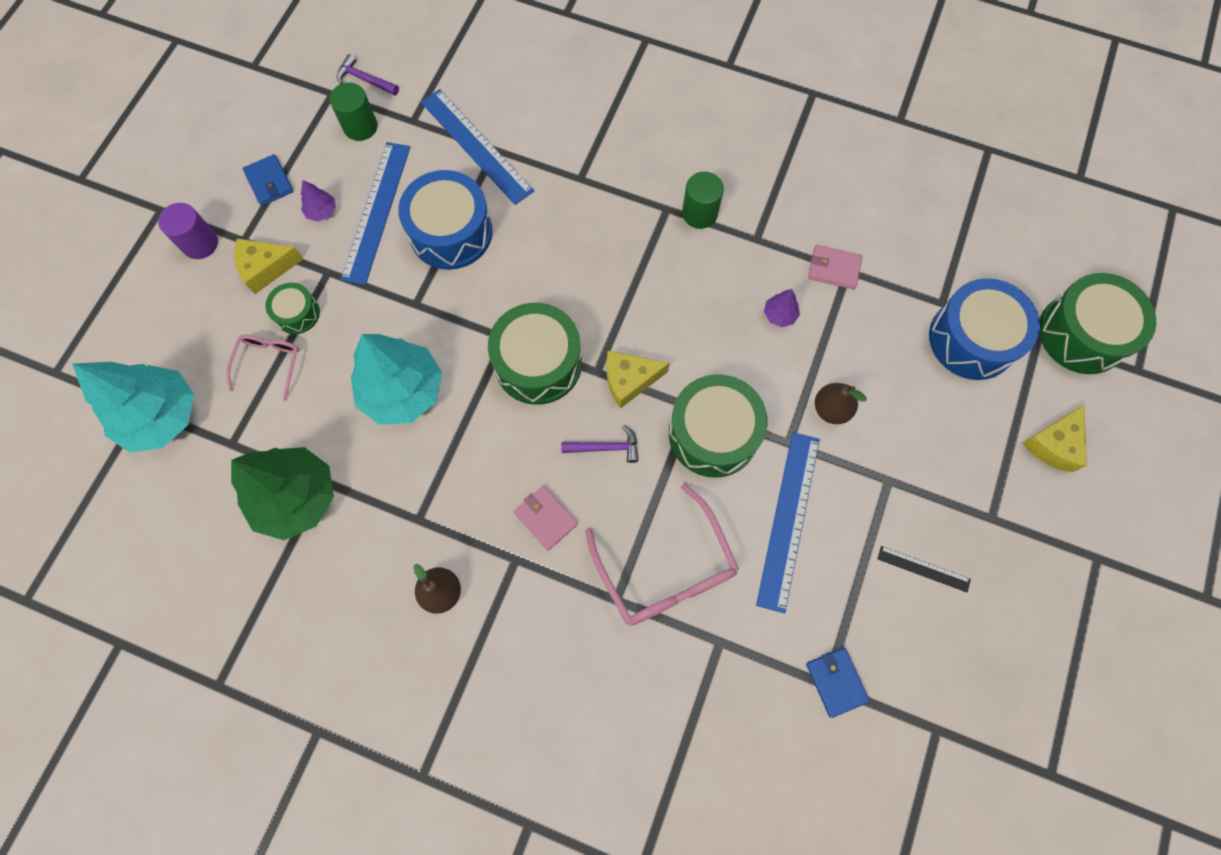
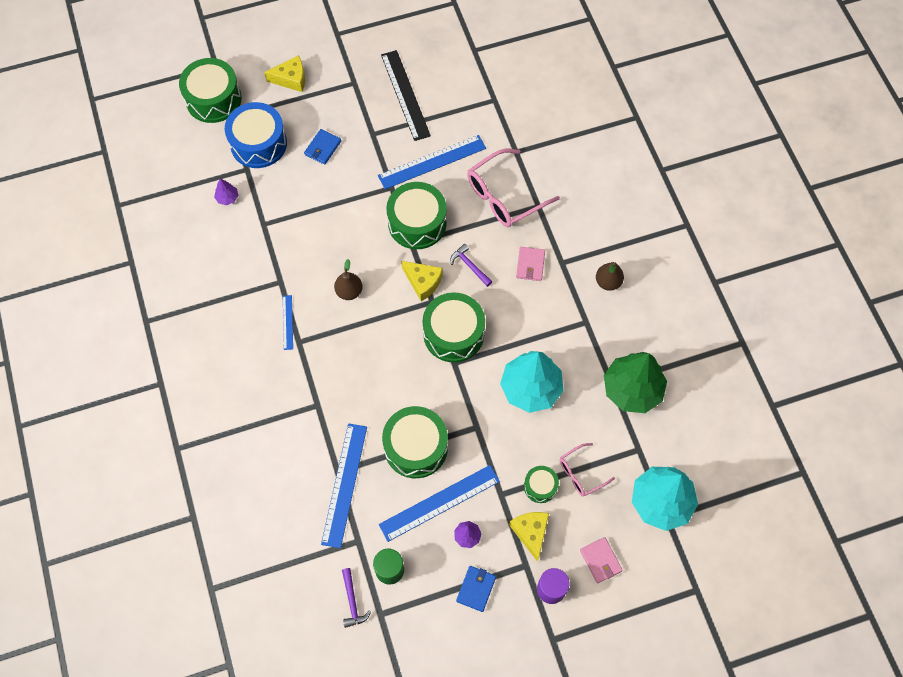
camera: 130 degrees left, 5 degrees down
(266, 268) = (530, 532): yellow cheese -> yellow cheese turned 135 degrees counterclockwise
(451, 232) = (416, 447): blue drum -> green drum
(665, 569) = (504, 196): pink glasses -> pink glasses turned 150 degrees counterclockwise
(699, 213) = (287, 322): green cylinder -> blue ruler
(779, 315) = (320, 238): purple tree -> purple tree (227, 198)
(831, 409) = (356, 180): brown pear -> brown pear (349, 291)
(833, 269) = (268, 231): pink wallet -> pink wallet (600, 560)
(836, 682) = (490, 97): blue wallet -> blue wallet (323, 148)
(923, 569) = (405, 95): black ruler -> black ruler, size x2.01

